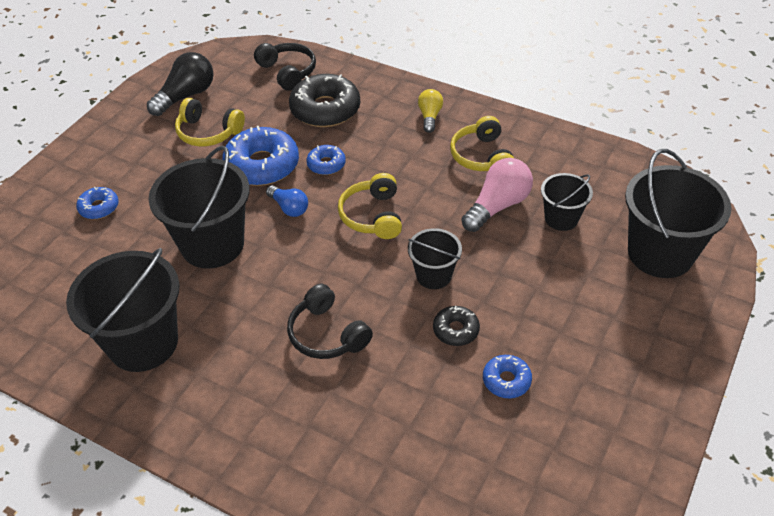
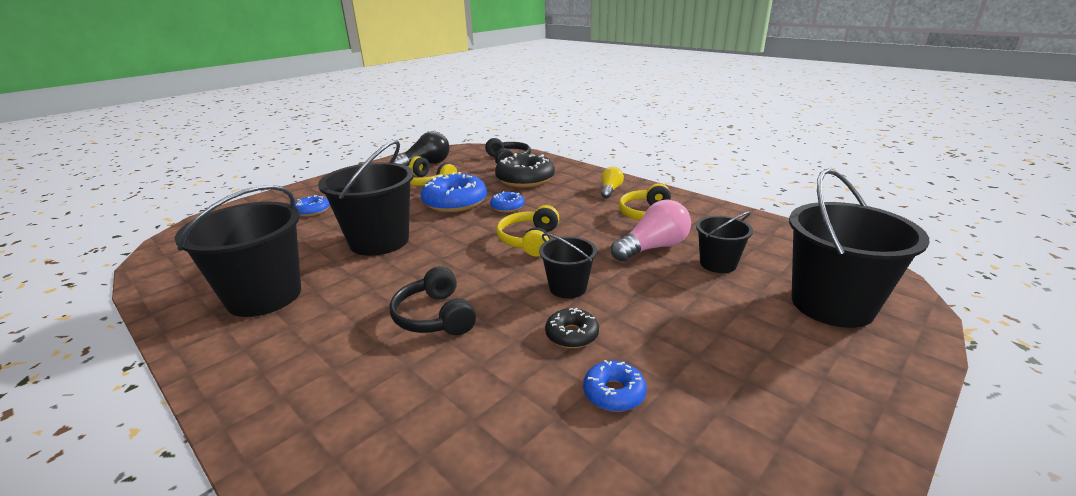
camera: 15 degrees right, 20 degrees down
(289, 208) = (459, 227): blue light bulb -> none

